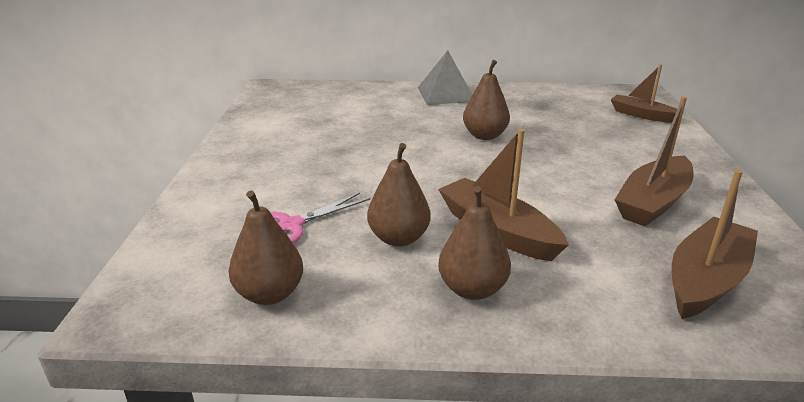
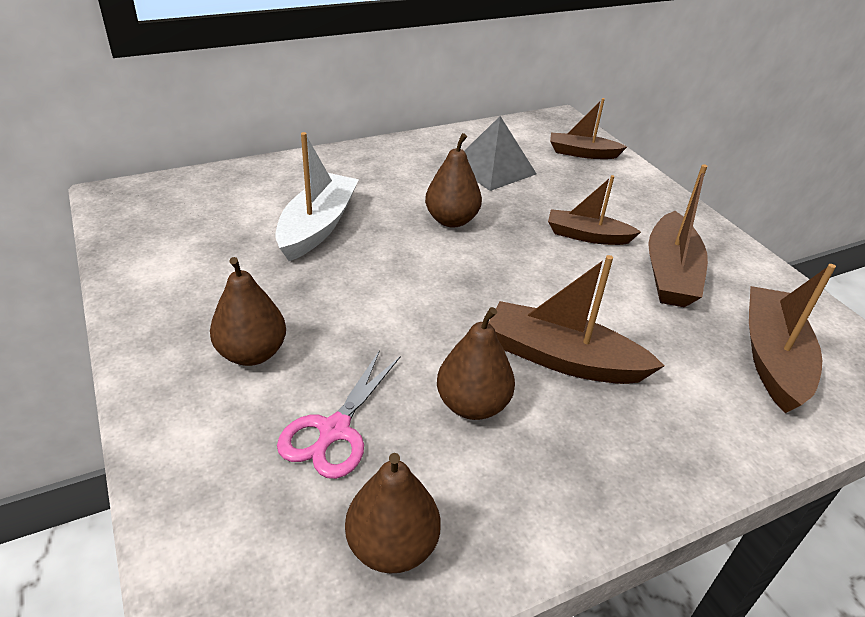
camera: 30 degrees left, 10 degrees up
(381, 122) = (317, 226): none -> white boat
(446, 94) = (361, 163): grey pyramid -> grey pyramid (493, 169)
(472, 289) = (596, 449): brown pear -> brown pear (252, 353)
(594, 165) = (587, 236): none -> brown boat

